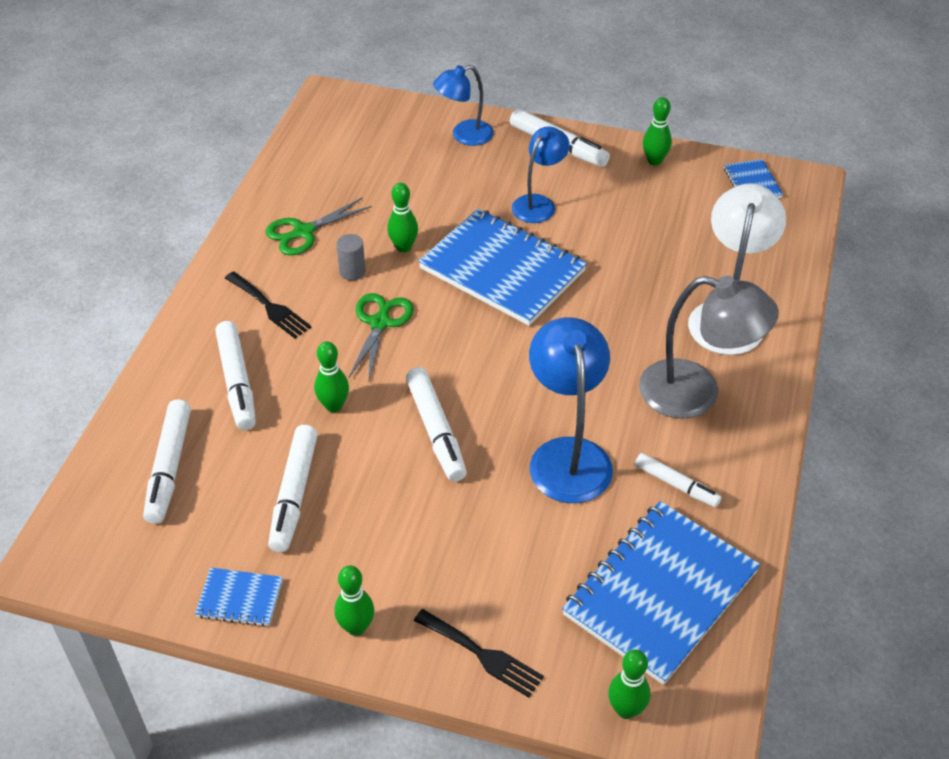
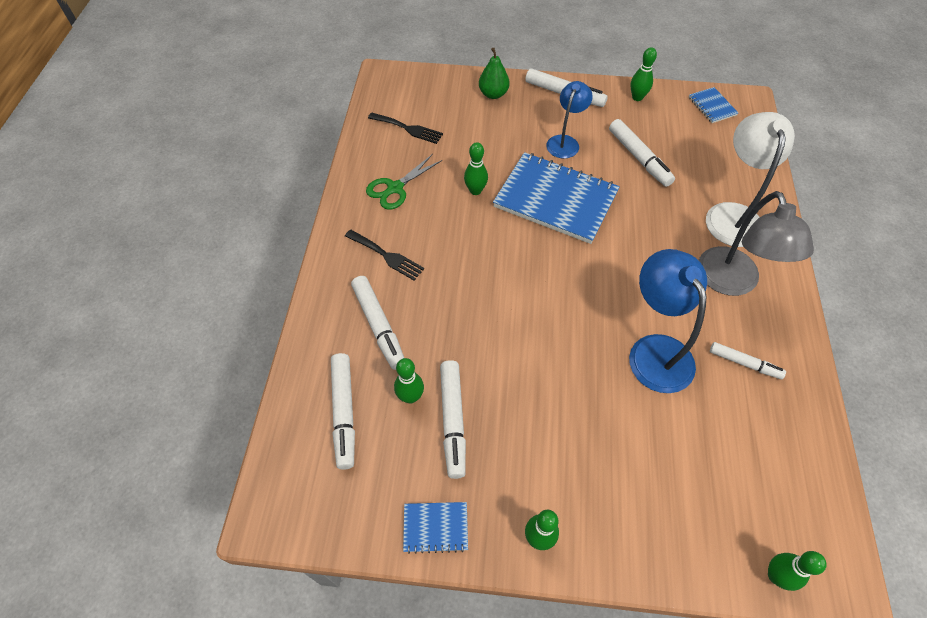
camera: 10 degrees left, 10 degrees up
(333, 406) = (461, 335): green bowling pin -> green bowling pin (410, 397)
(352, 271) = (442, 216): grey cylinder -> none
(380, 322) = (476, 257): green scissors -> none
(436, 430) = (548, 344): white marker -> white marker (639, 158)
(464, 135) = (493, 94): blue lamp -> green pear
(482, 655) = (647, 545): black fork -> black fork (408, 128)
(660, 593) = (765, 462): blue notebook -> none
(696, 393) = (732, 282): grey lamp -> grey lamp turned 75 degrees clockwise

